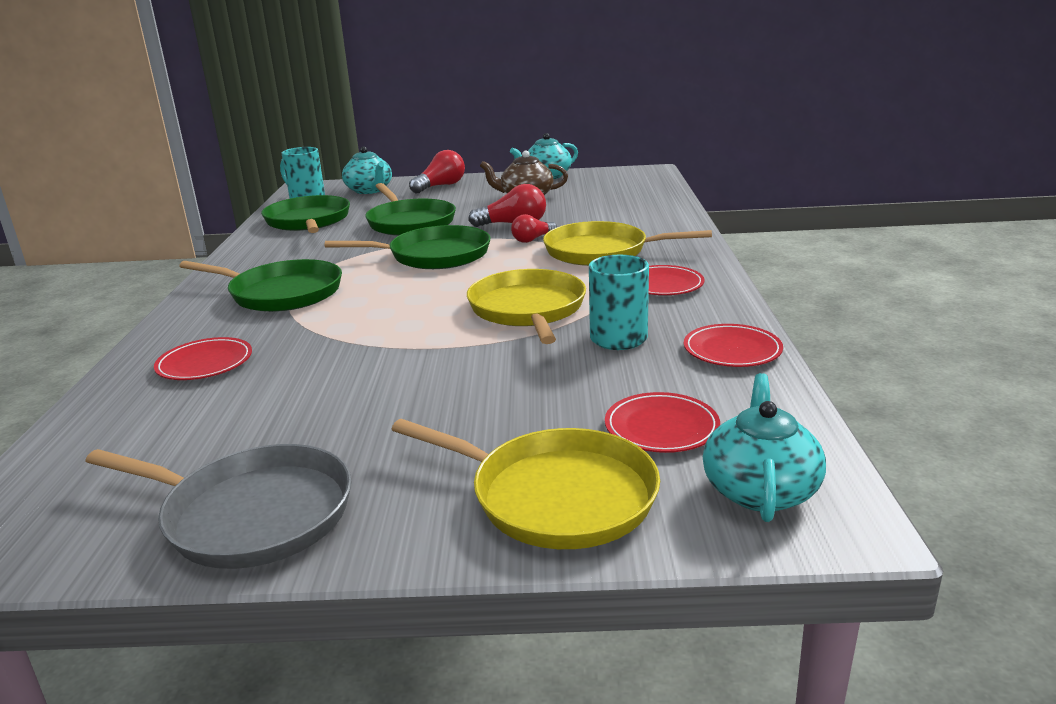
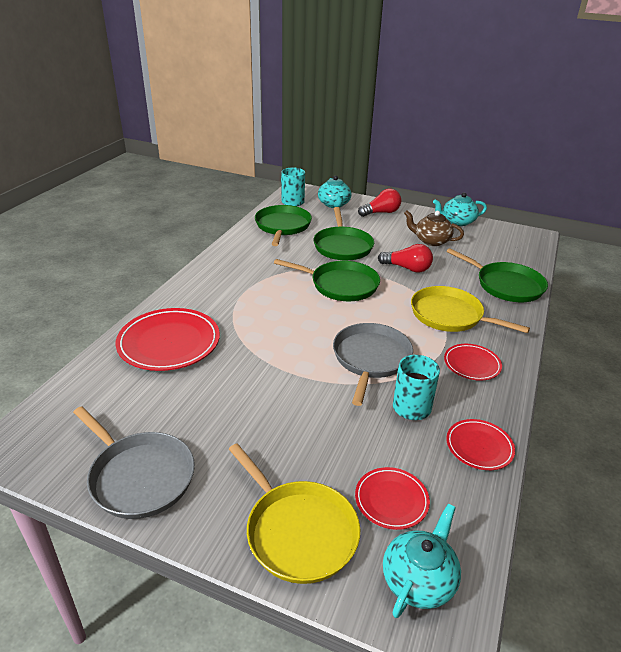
camera: 20 degrees right, 10 degrees up
(205, 363) = (169, 343): red plate -> red plate, size x1.82
(281, 293) = (236, 293): green pan -> green pan (506, 285)
(528, 310) = (370, 359): yellow pan -> grey pan
(532, 239) = (411, 288): red light bulb -> none

